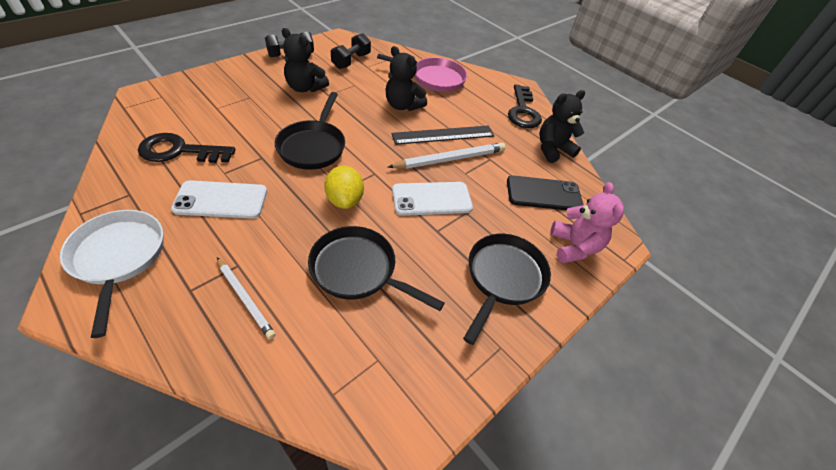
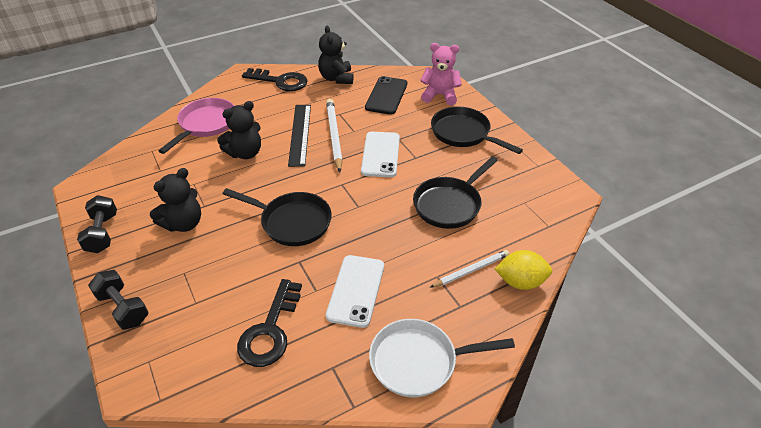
camera: 70 degrees left, 5 degrees down
(345, 200) = (372, 206): yellow lemon -> yellow lemon (520, 282)
(351, 61) = (143, 181): black dumbbell -> black dumbbell (123, 308)

